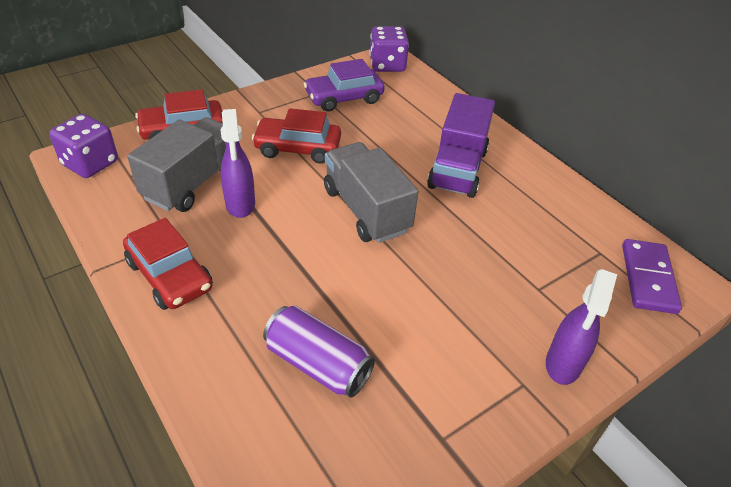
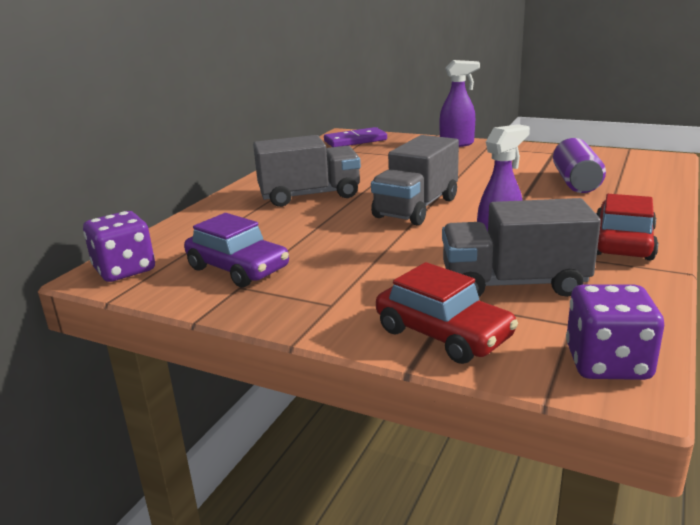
camera: 115 degrees left, 20 degrees down
(297, 148) = (373, 258): red car -> none
(457, 169) = (309, 195): purple truck -> grey truck

